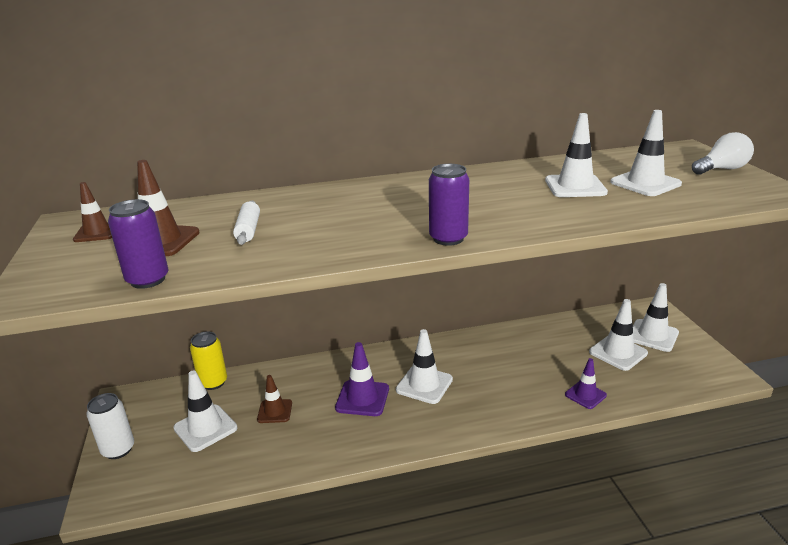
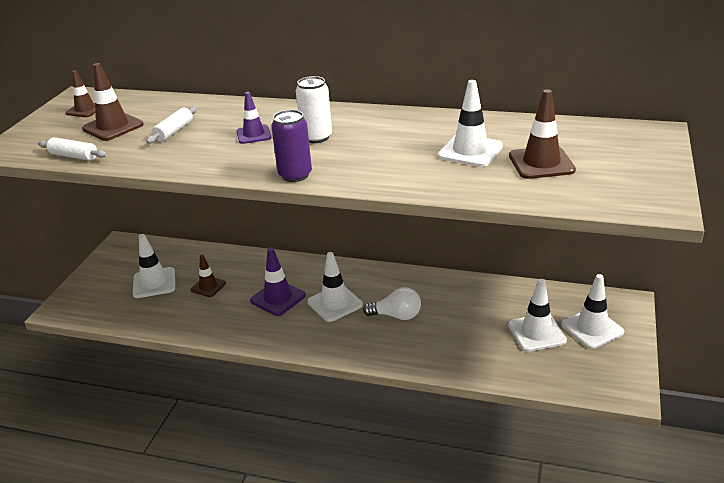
camera: 30 degrees right, 5 degrees up
(118, 449) = (92, 279): white can -> white can (316, 137)
(148, 280) = (74, 156): purple can -> white rolling pin
(213, 382) = (185, 250): yellow can -> none
(585, 395) = (462, 359): purple traffic cone -> purple traffic cone (253, 135)
(645, 183) = (541, 163): white traffic cone -> brown traffic cone
(721, 169) = (647, 166): white light bulb -> white light bulb (396, 315)

